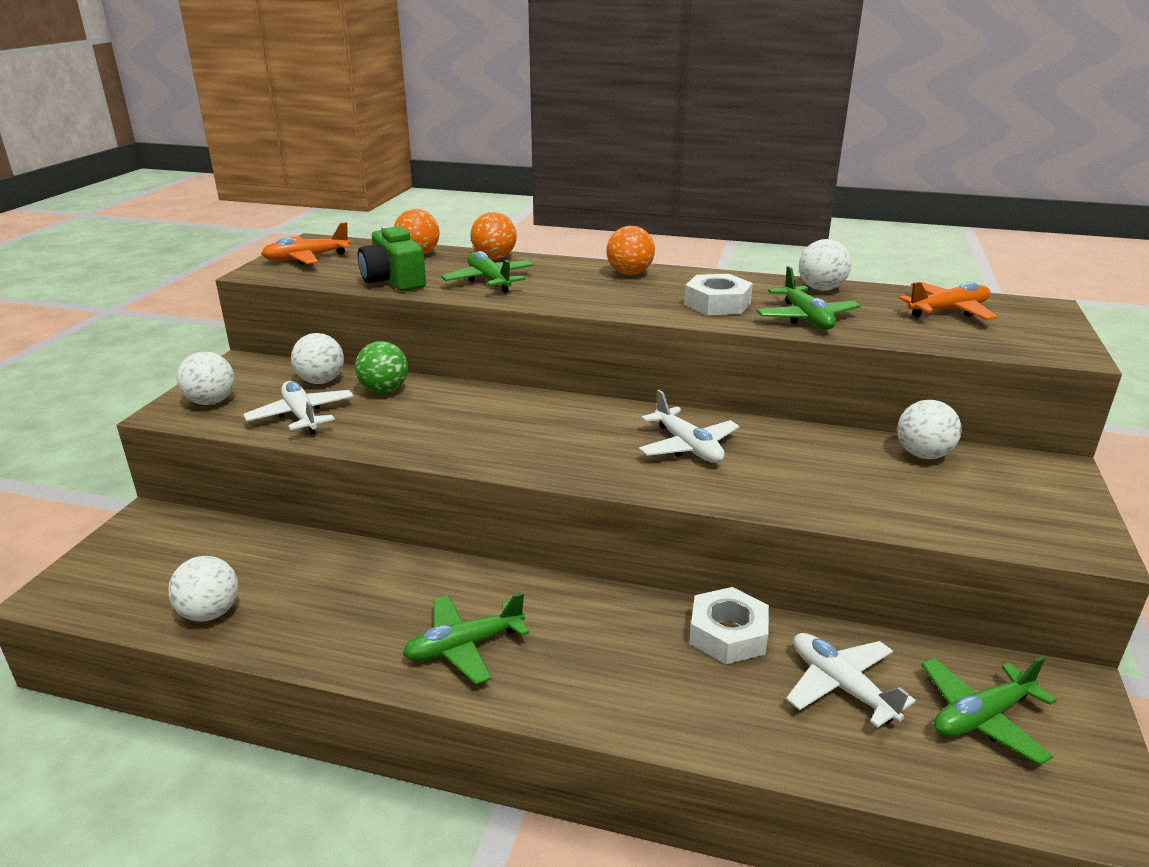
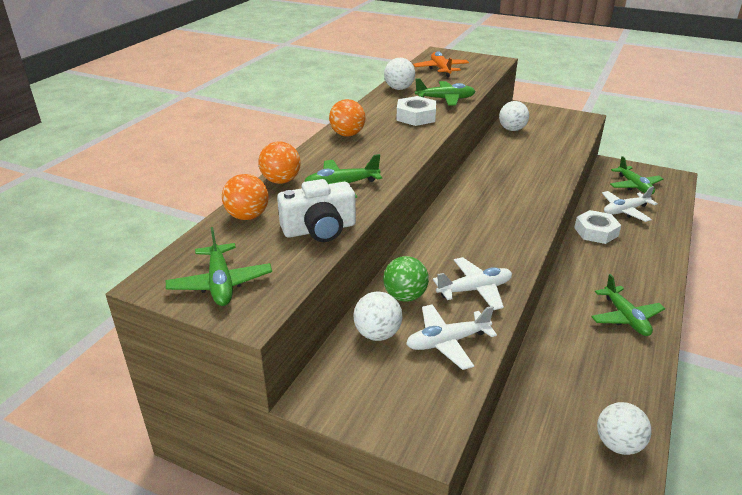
camera: 80 degrees left, 5 degrees up
(211, 402) = (409, 408): white ball -> none
(306, 258) = (220, 283): orange plane -> green plane
(394, 280) = (319, 229): green camera -> white camera
(687, 446) = (503, 184): white plane -> white plane (474, 290)

